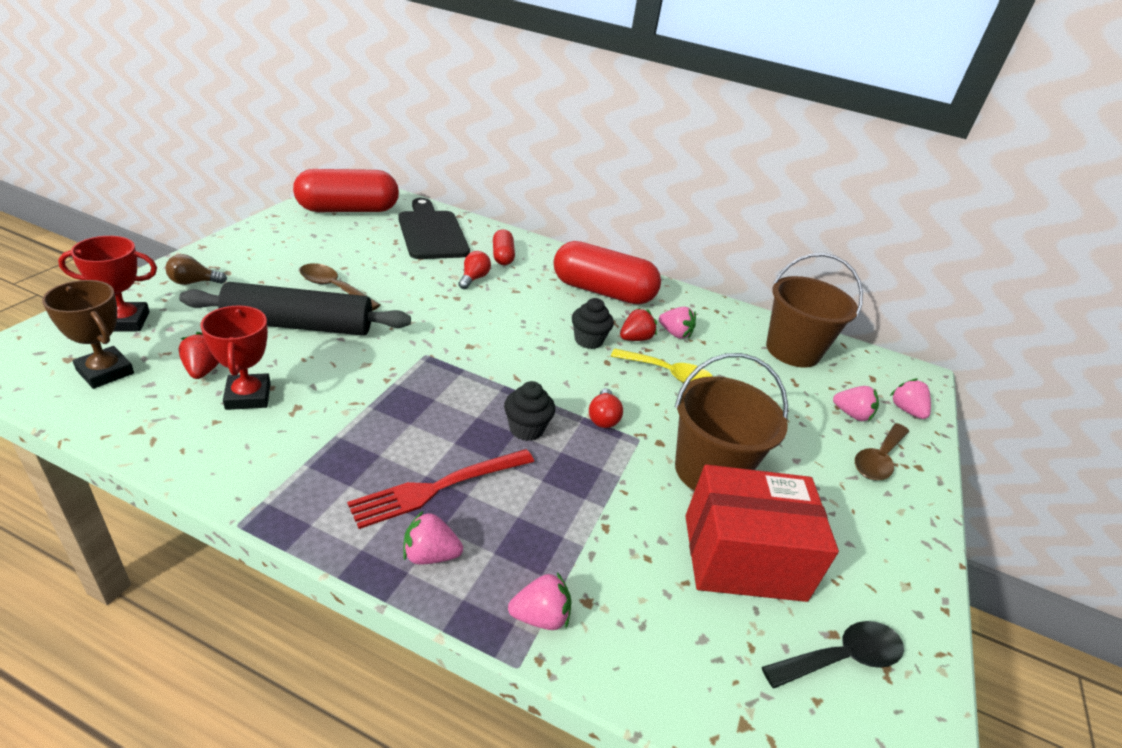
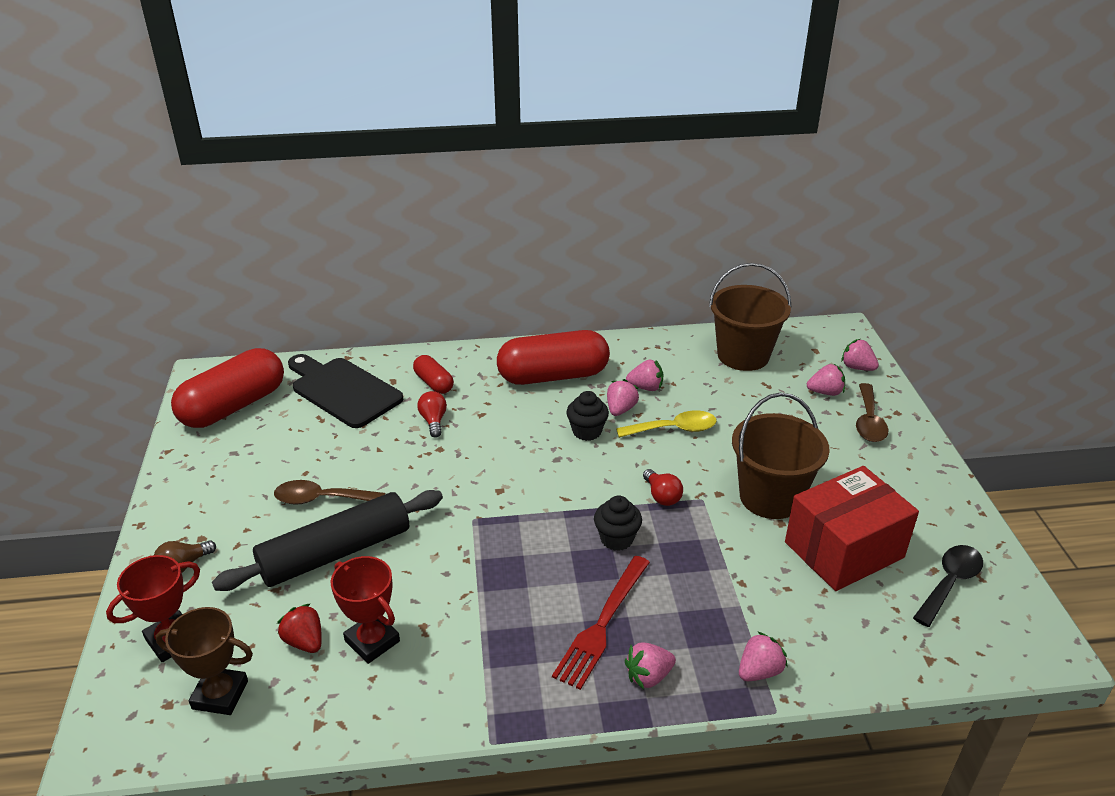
camera: 25 degrees left, 0 degrees up
(635, 339) = (620, 409): red strawberry -> pink strawberry

